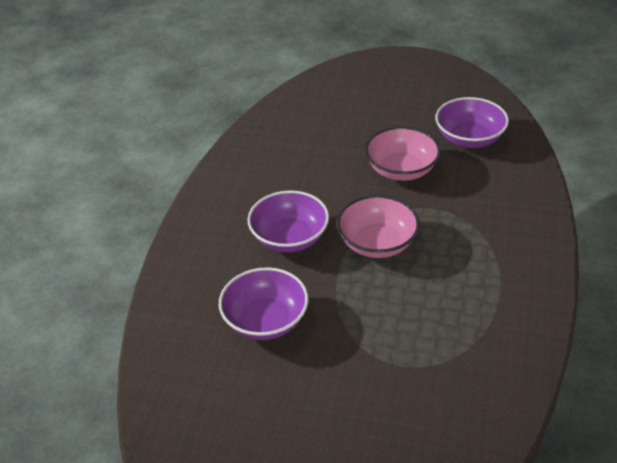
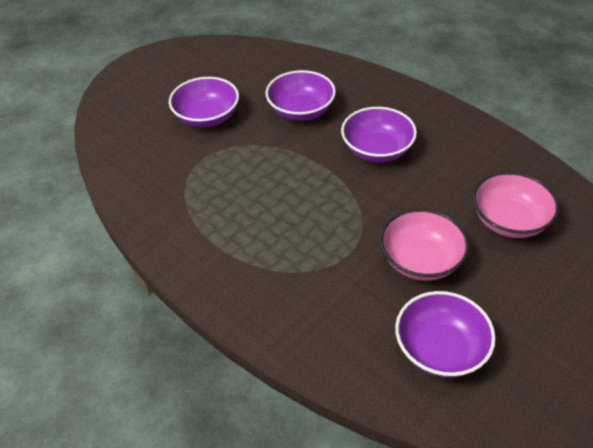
camera: 120 degrees right, 5 degrees up
(335, 403) = (207, 117): none -> purple bowl
(377, 243) = (331, 197): pink bowl -> pink bowl (509, 221)

